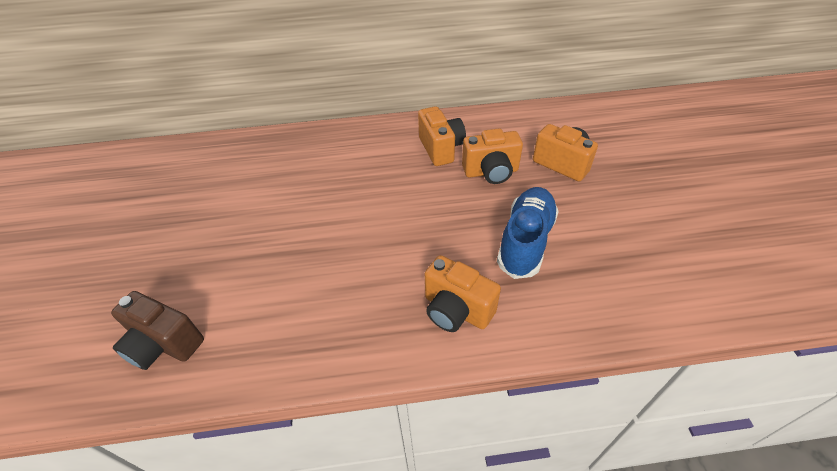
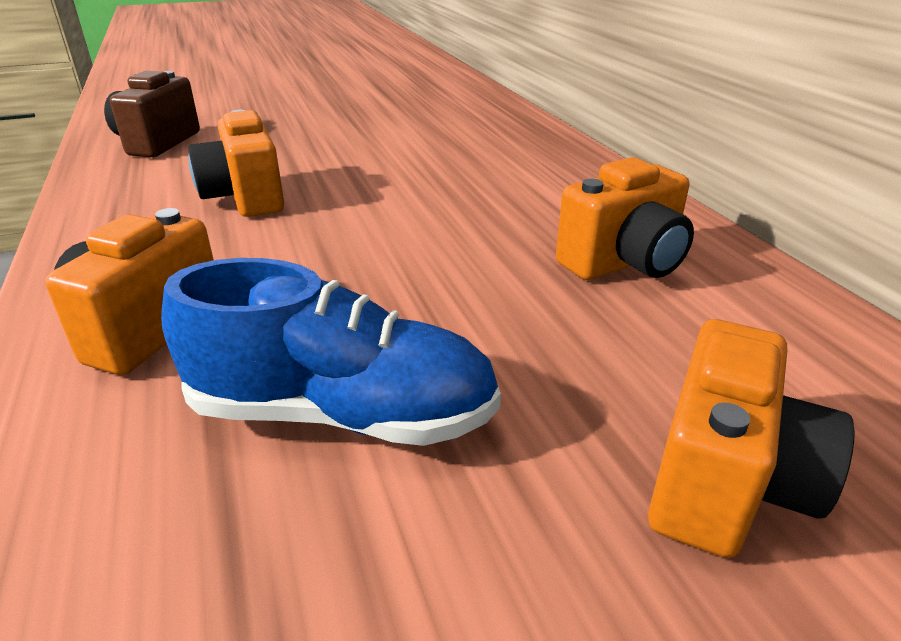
camera: 75 degrees right, 15 degrees down
(491, 172) = (585, 338): orange camera -> orange camera (245, 198)

